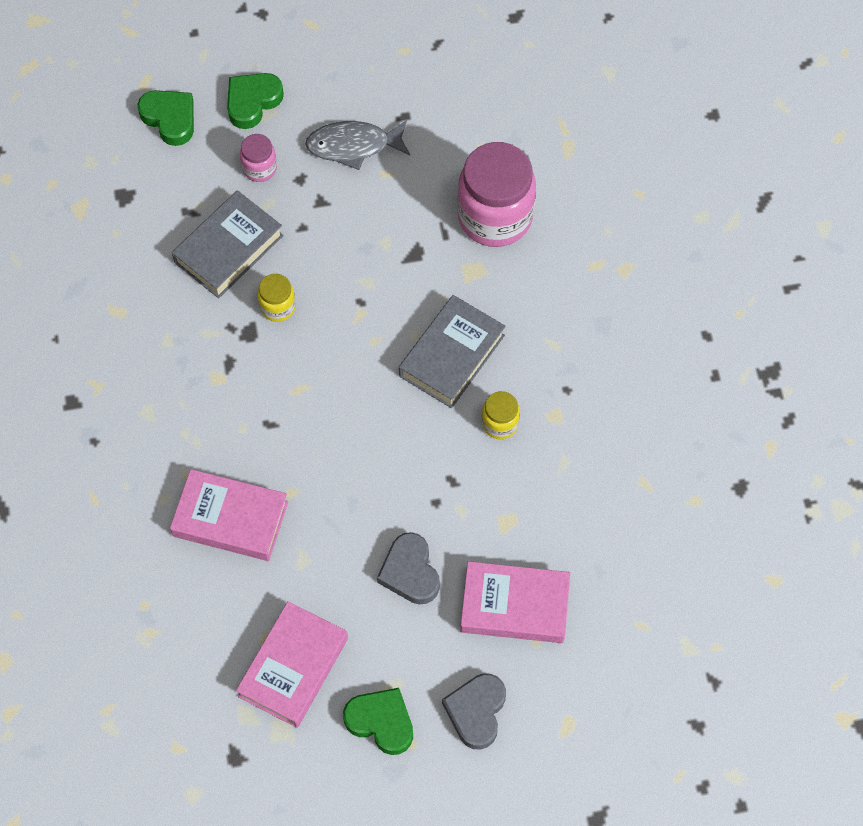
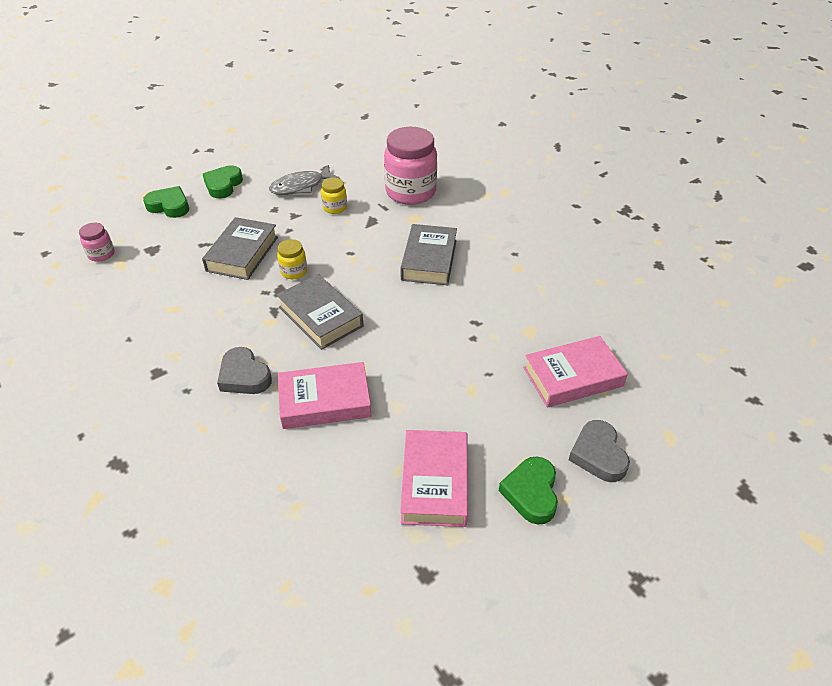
camera: 25 degrees left, 20 degrees down
(259, 168) = (244, 212): pink jar -> pink jar (101, 254)
(278, 395) = (320, 316): none -> grey book
(381, 722) = (531, 493): green heart -> green heart turned 90 degrees counterclockwise
(410, 572) = (483, 384): grey heart -> grey heart (244, 376)
(500, 423) = (485, 282): yellow jar -> yellow jar (335, 208)

